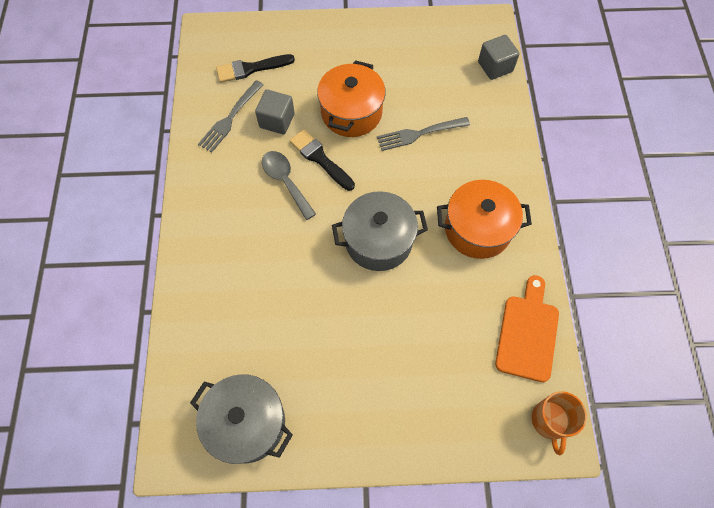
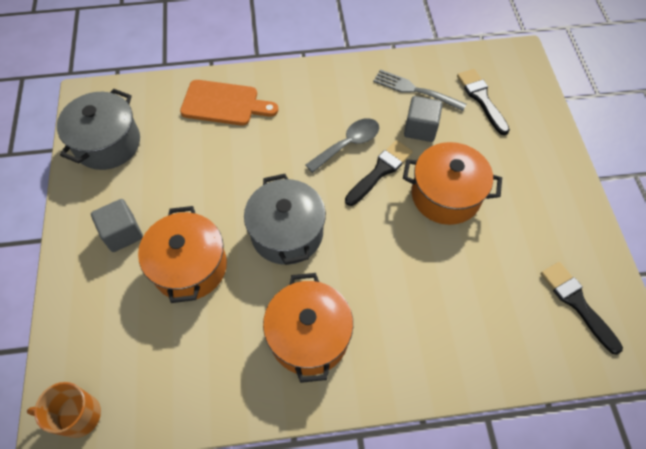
camera: 85 degrees right, 5 degrees down
(408, 327) = (190, 267): none -> orange pot
(420, 133) = (431, 268): grey fork -> none
(453, 46) = (577, 303): none -> black brush
(495, 67) = (558, 358): grey cube -> grey cube (122, 233)
(527, 333) = (180, 393): orange cutting board -> orange cutting board (224, 104)

